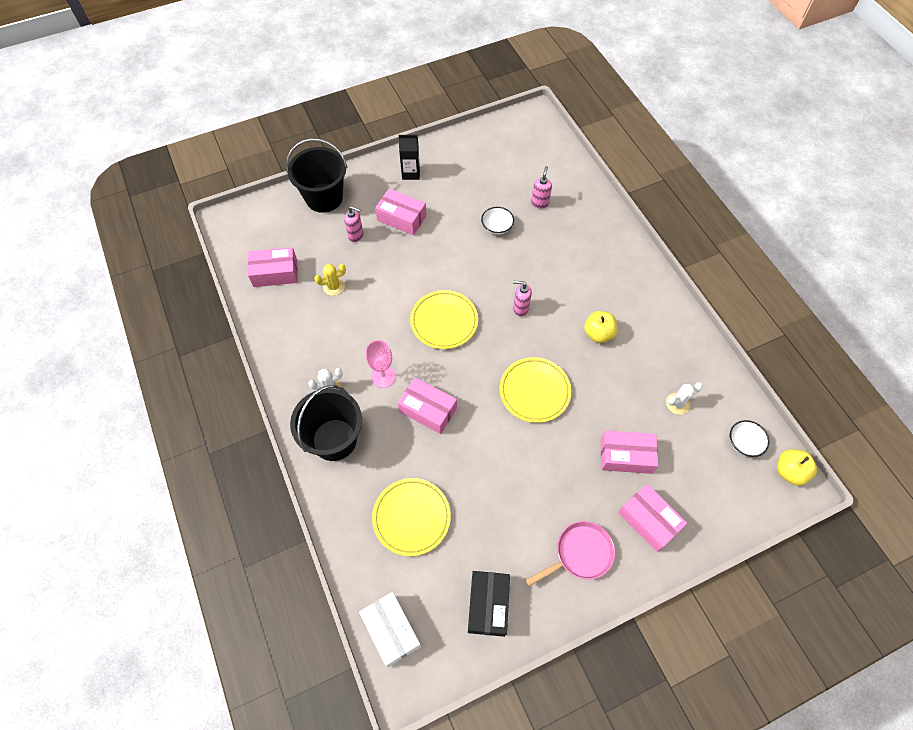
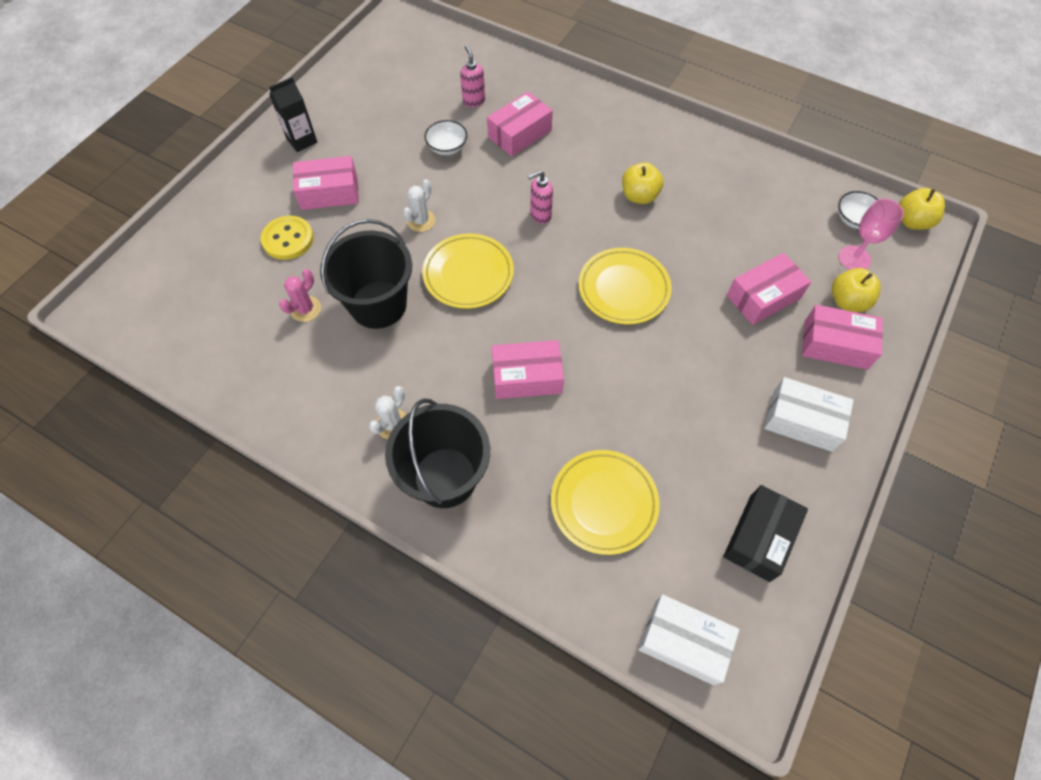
camera: 35 degrees left, 0 degrees up
(275, 273) = (216, 335): pink box -> pink box (519, 134)
(324, 198) = (213, 218): black bucket -> black bucket (378, 304)
(334, 286) = (305, 309): yellow cactus -> pink cactus
(356, 235) = (288, 239): pink soap dispenser -> yellow button
(383, 376) = (446, 372): pink goblet -> pink goblet (854, 258)
(488, 605) = (759, 537): black box -> black box turned 60 degrees clockwise
(580, 554) = (802, 421): pink pan -> white box
(677, 403) = (767, 219): white cactus -> white cactus (421, 221)
(685, 497) = (847, 301): none -> yellow apple

